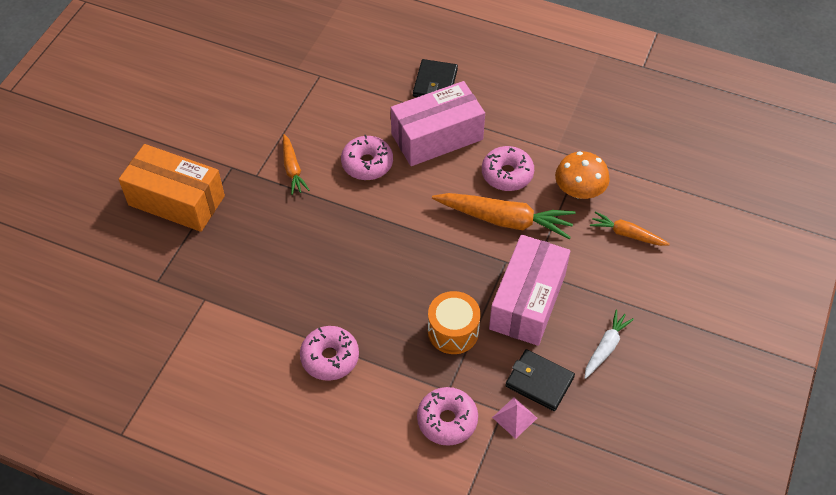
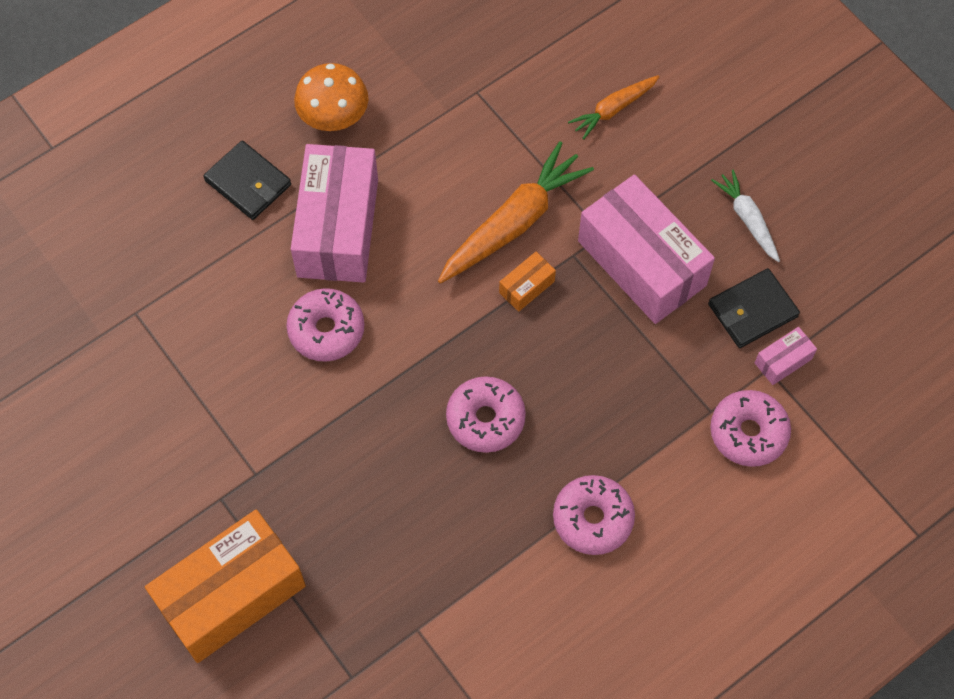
camera: 60 degrees left, 10 degrees up
(292, 169) = (275, 424): orange carrot -> none
(453, 331) = (635, 364): orange drum -> none
(465, 247) = (527, 287): none -> orange box
(507, 174) = (448, 182): pink donut -> pink donut (485, 419)
(514, 417) = (783, 361): pink pyramid -> pink box
(579, 190) = (522, 121): orange mushroom -> orange mushroom (333, 116)

